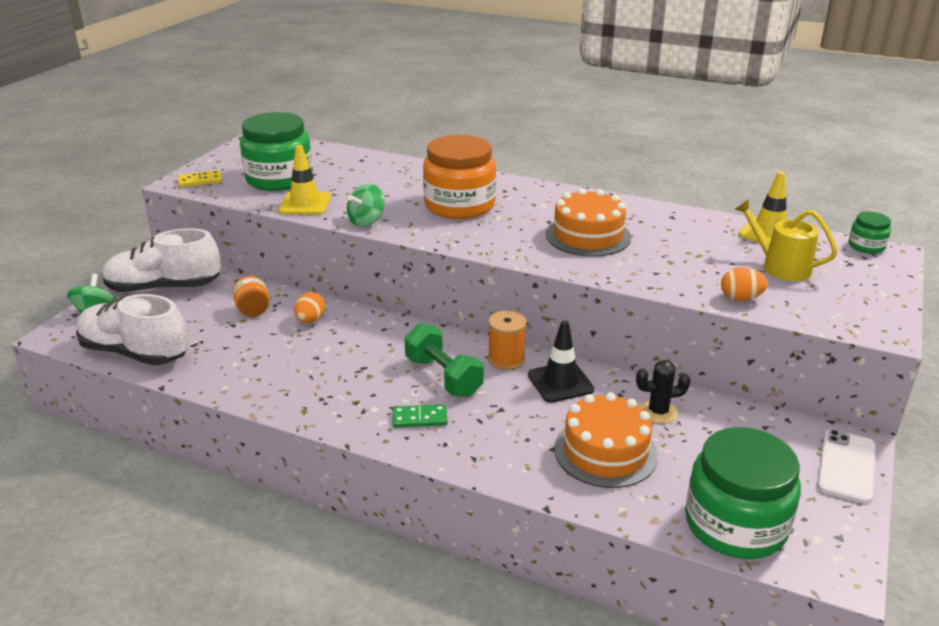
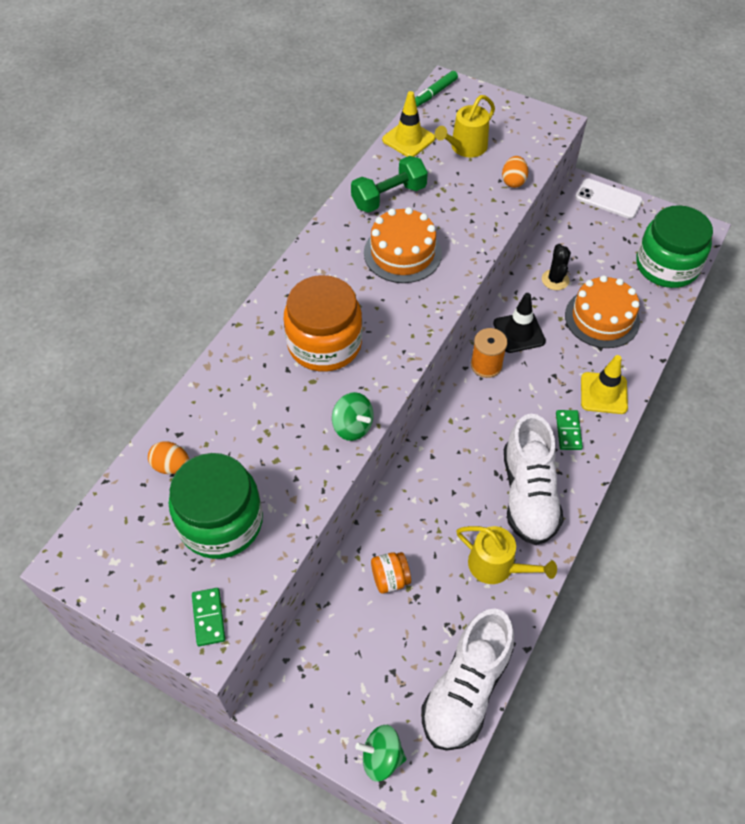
camera: 85 degrees left, 25 degrees up
(164, 288) = (330, 686): white shoe -> white shoe (528, 494)
(200, 181) = (209, 617): yellow domino -> green domino
(254, 368) = (496, 566): none -> yellow watering can
(305, 204) = (300, 488): yellow traffic cone -> yellow traffic cone (603, 393)
(310, 320) = (413, 521): orange egg -> orange egg (171, 466)
(443, 376) = (510, 411): green dumbbell -> green dumbbell (389, 196)
(866, 246) = (435, 93): green jar -> green marker

